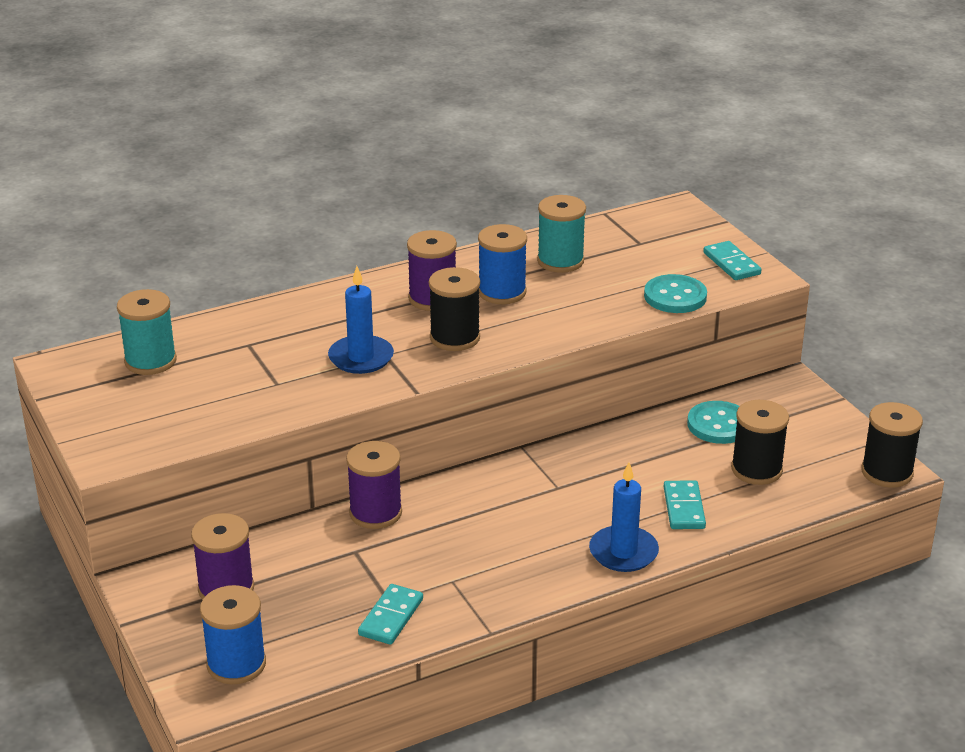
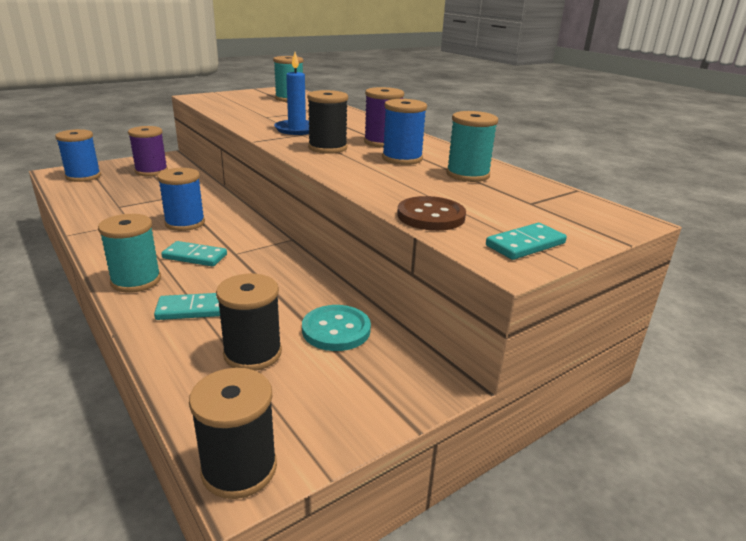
camera: 80 degrees right, 5 degrees down
(375, 513) = (214, 199): purple spool -> none
(391, 617) = (101, 207): turquoise domino -> turquoise domino (195, 256)
(462, 532) = (185, 223): none -> blue spool
(623, 552) = (136, 281): blue candle -> turquoise spool
(675, 296) = (431, 216): turquoise button -> brown button

